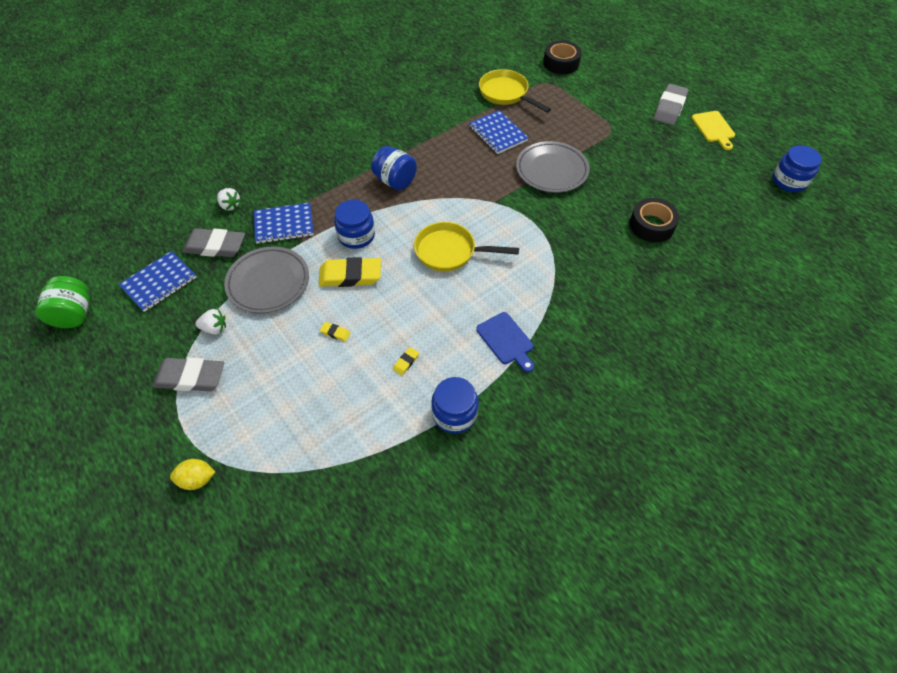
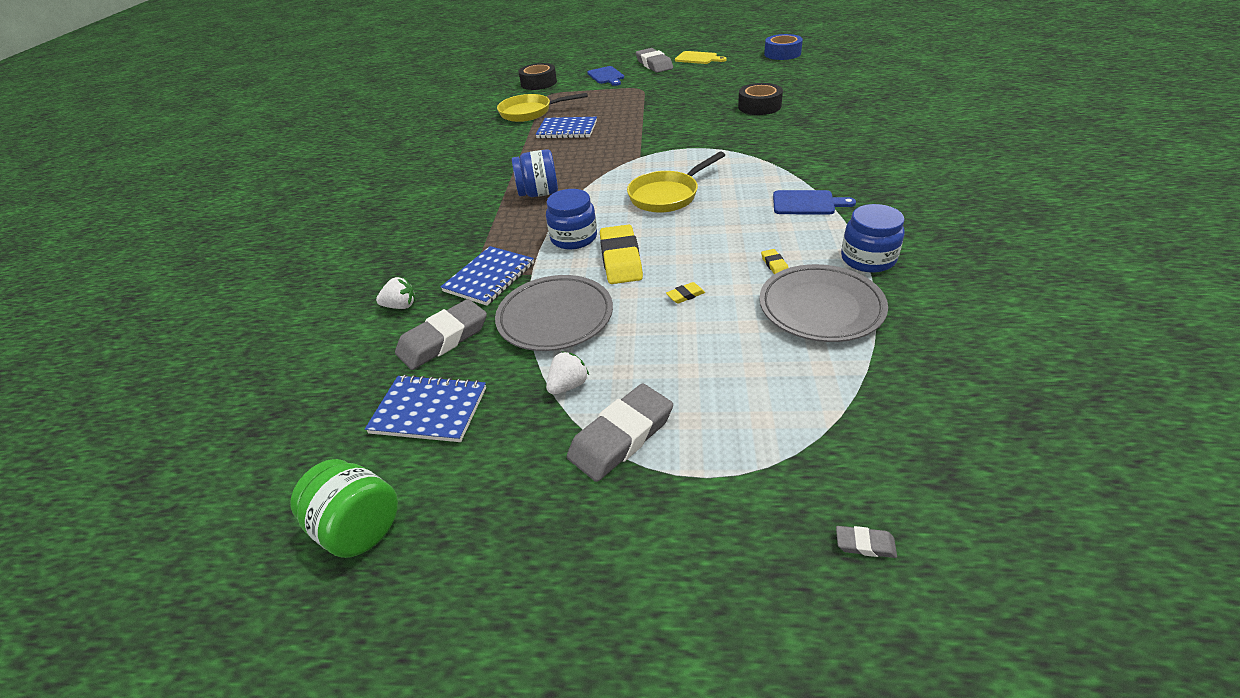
camera: 45 degrees left, 15 degrees down
(159, 282) = (429, 410): blue notebook -> blue notebook turned 75 degrees counterclockwise
(178, 527) = (865, 544): none -> grey eraser
(197, 479) = (797, 492): yellow lemon -> none
(350, 275) = (621, 259): yellow eraser -> yellow eraser turned 45 degrees counterclockwise
(551, 170) = (644, 122): grey plate -> grey plate (820, 308)
(614, 94) = (606, 76): none -> blue cutting board
(789, 181) = (782, 53): blue jar -> blue tape

